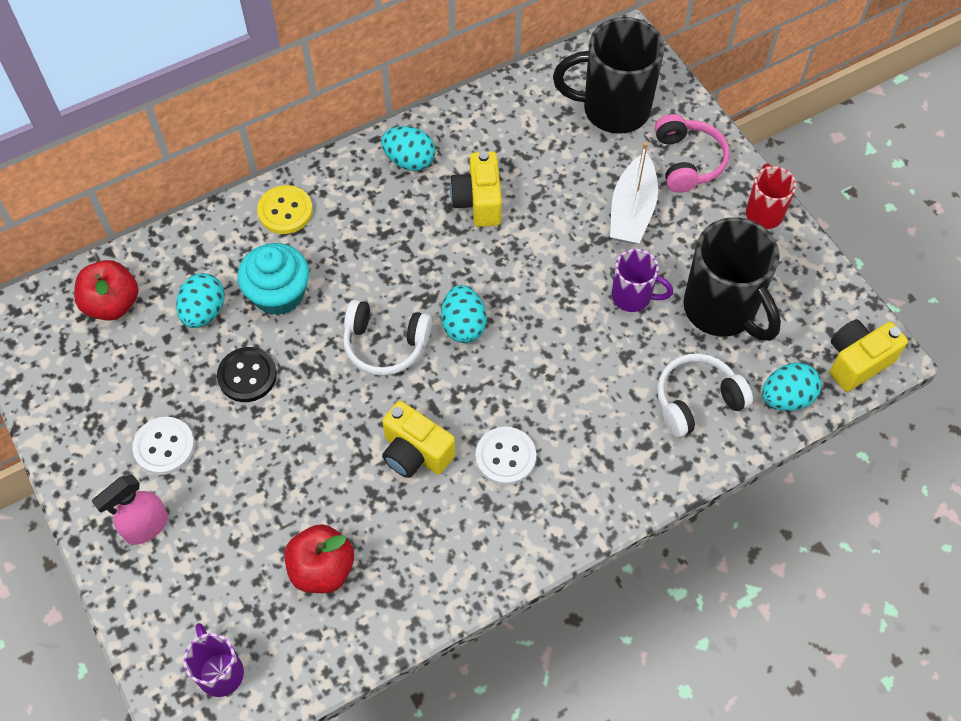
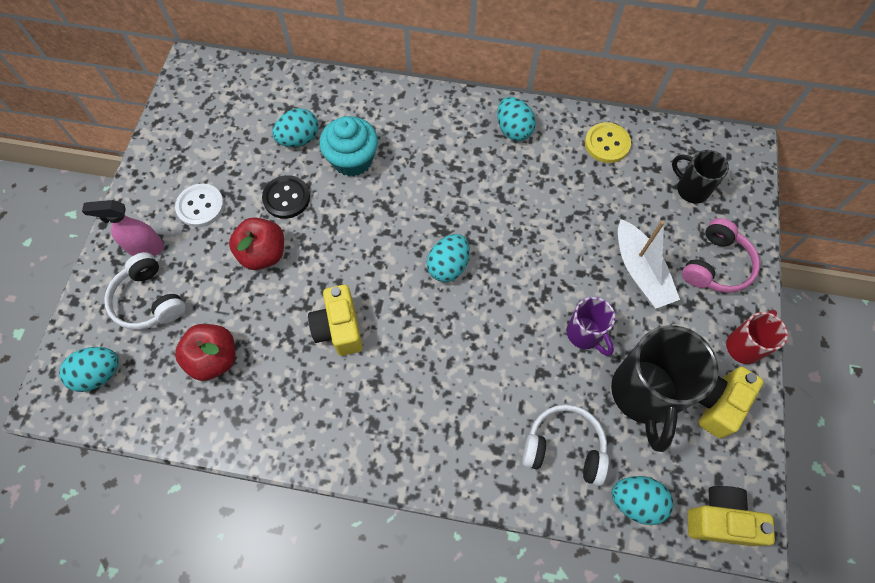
camera: 40 degrees right, 5 degrees up
(112, 304) = (254, 97): red apple -> red apple (263, 254)
(220, 672) = (99, 374): purple mug -> turquoise egg
(285, 211) = (405, 109): yellow button -> yellow button (607, 144)
(385, 344) = (386, 241): white headphones -> white headphones (149, 300)
(478, 202) = (535, 189): yellow camera -> yellow camera (715, 403)
(505, 457) = (393, 378): white button -> none
(612, 109) = (691, 189): black mug -> black mug, size x0.54
(632, 211) = (640, 272): white boat -> white boat turned 75 degrees counterclockwise

